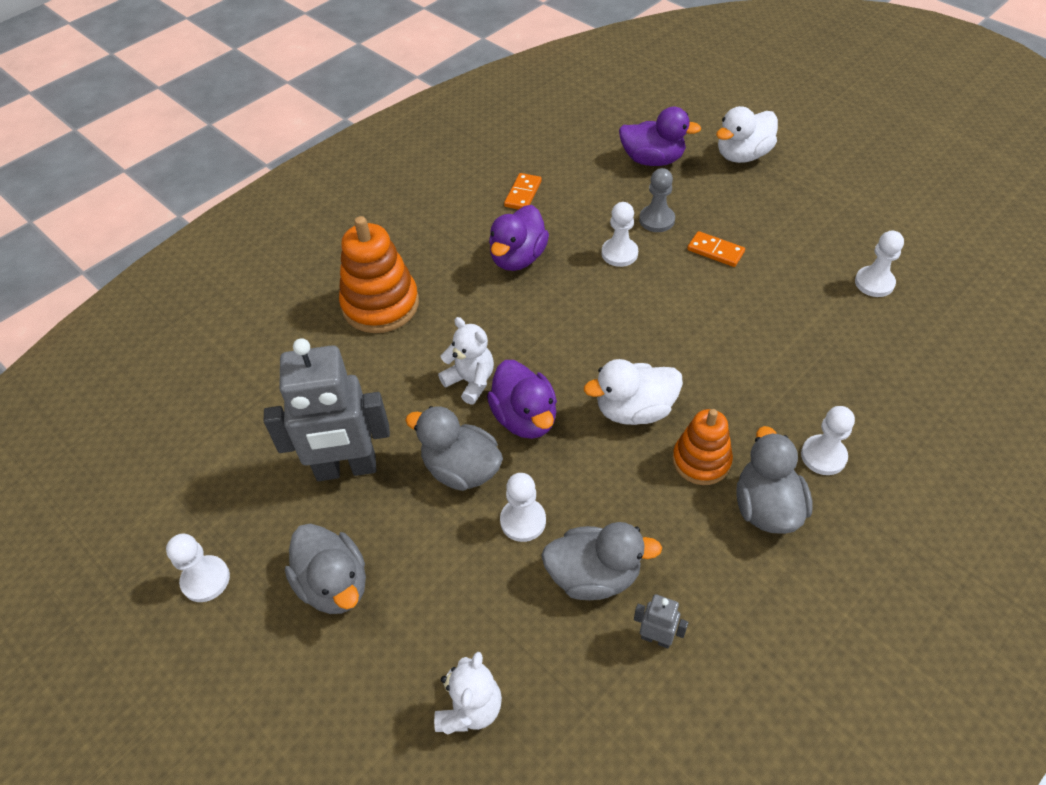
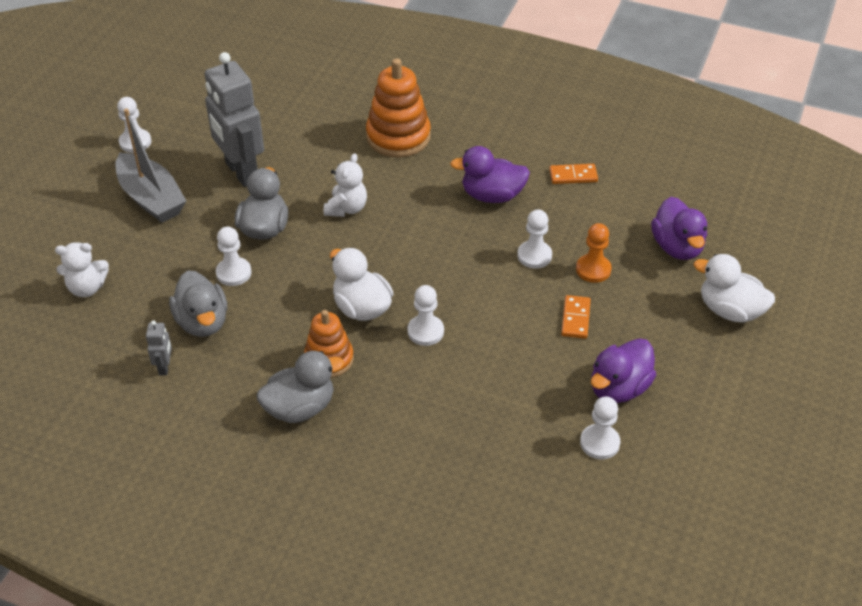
camera: 65 degrees right, 5 degrees down
(334, 584) = (151, 198): grey duck -> grey boat
(525, 418) = (325, 248): purple duck -> purple duck (619, 388)
(656, 220) = (593, 269): grey pawn -> orange pawn
(823, 456) = (367, 436): white pawn -> white pawn (425, 331)

